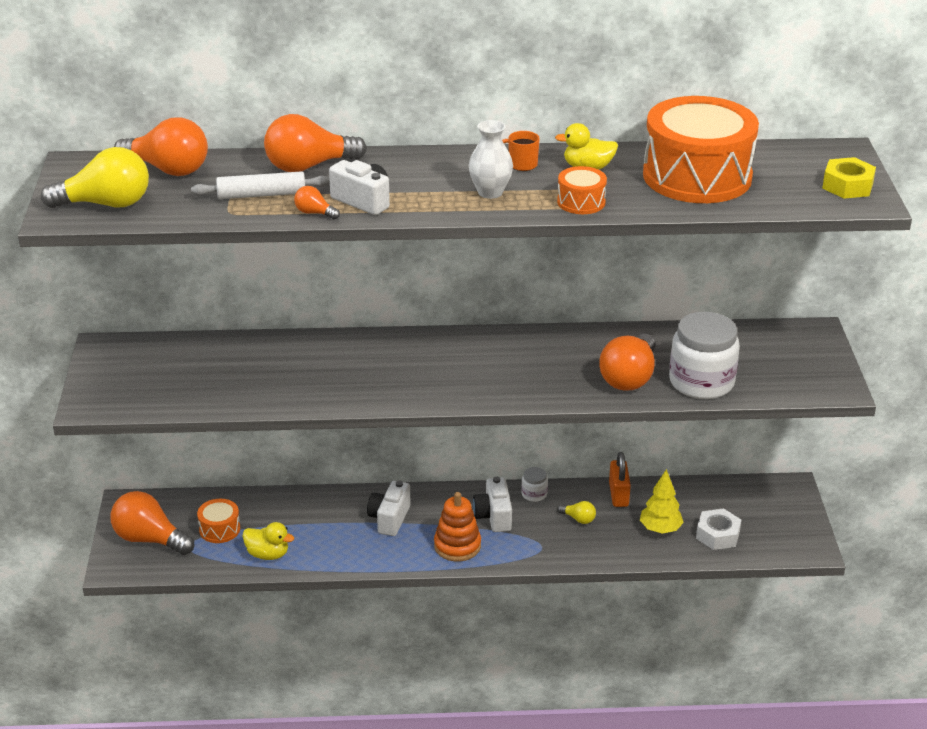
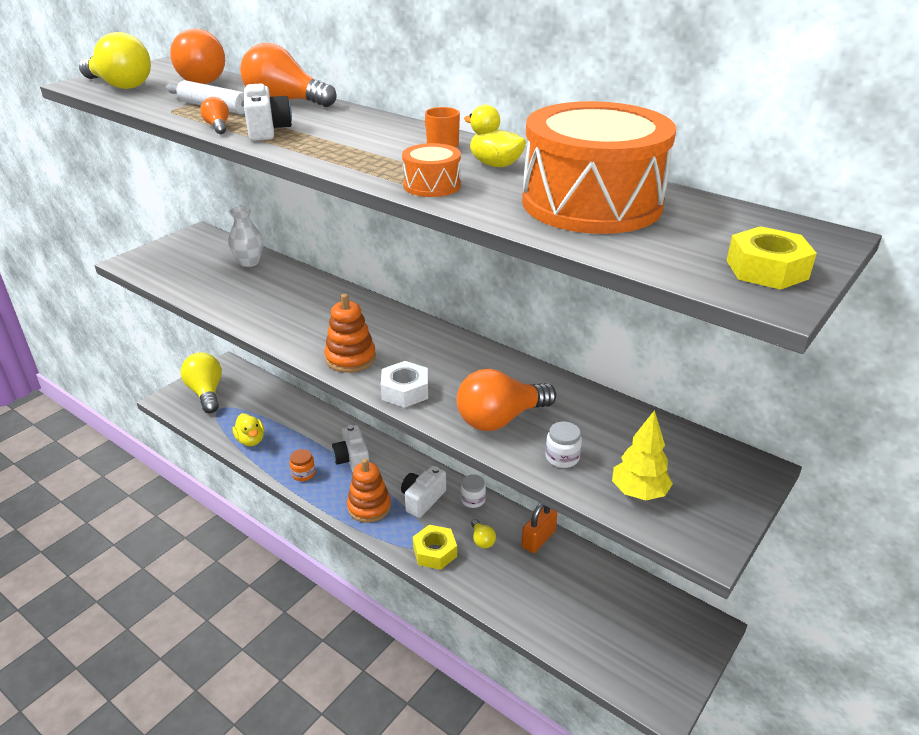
camera: 40 degrees right, 0 degrees up
(149, 539) = (206, 393): orange light bulb -> yellow light bulb
(219, 529) = (248, 408): orange drum -> none
(362, 553) = (303, 474): none -> orange jar
(389, 519) = (352, 459): white camera -> white camera turned 75 degrees counterclockwise
(456, 389) = (350, 358): none -> orange stacking toy
(490, 192) = (371, 154): white vase -> white vase (249, 262)
(554, 547) = (435, 552): none -> yellow nut
(660, 529) = (538, 591): yellow tree -> yellow tree (639, 492)
(701, 382) = (562, 457): white jar -> white jar, size x0.44
(717, 535) = (583, 629): white nut -> white nut (405, 391)

